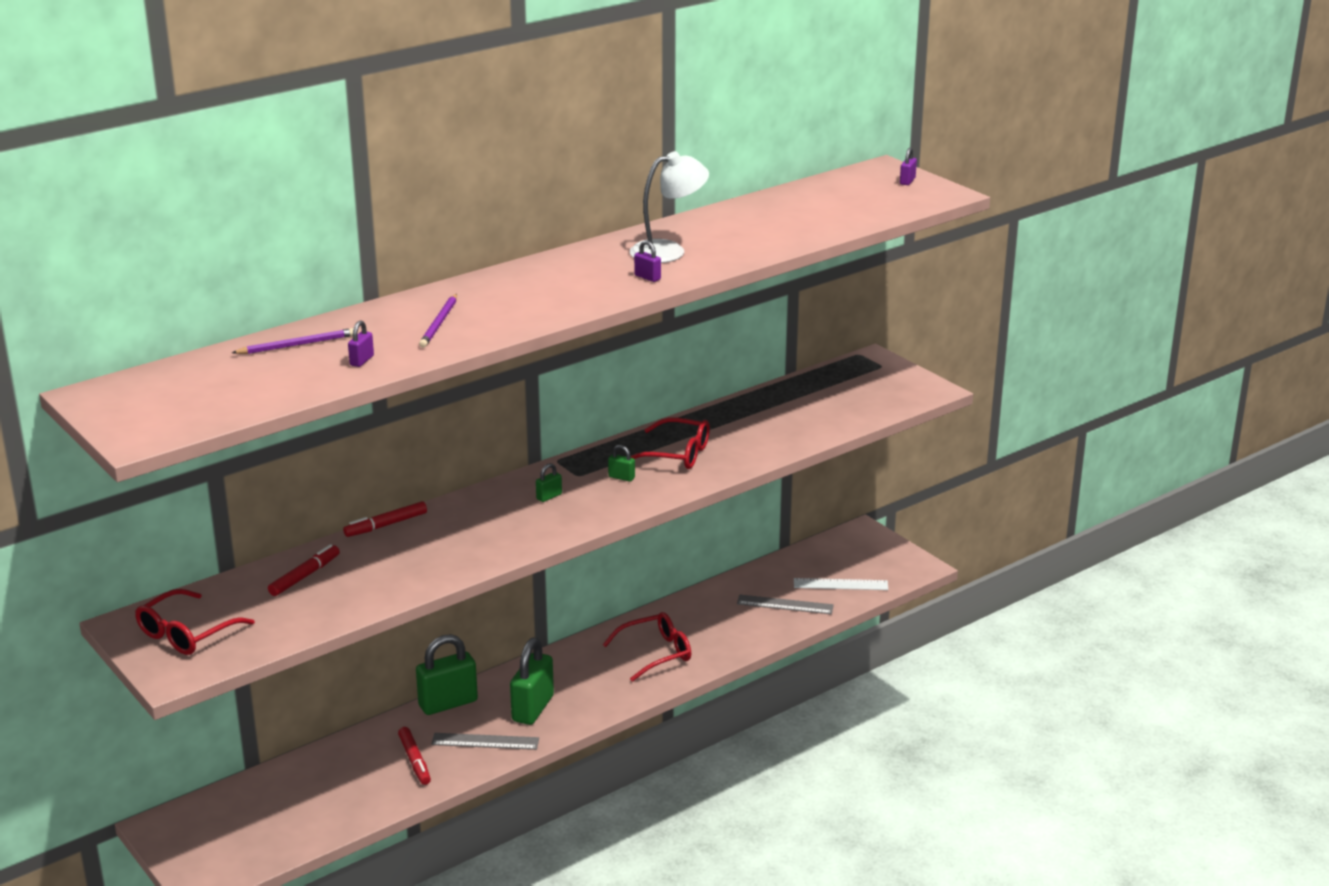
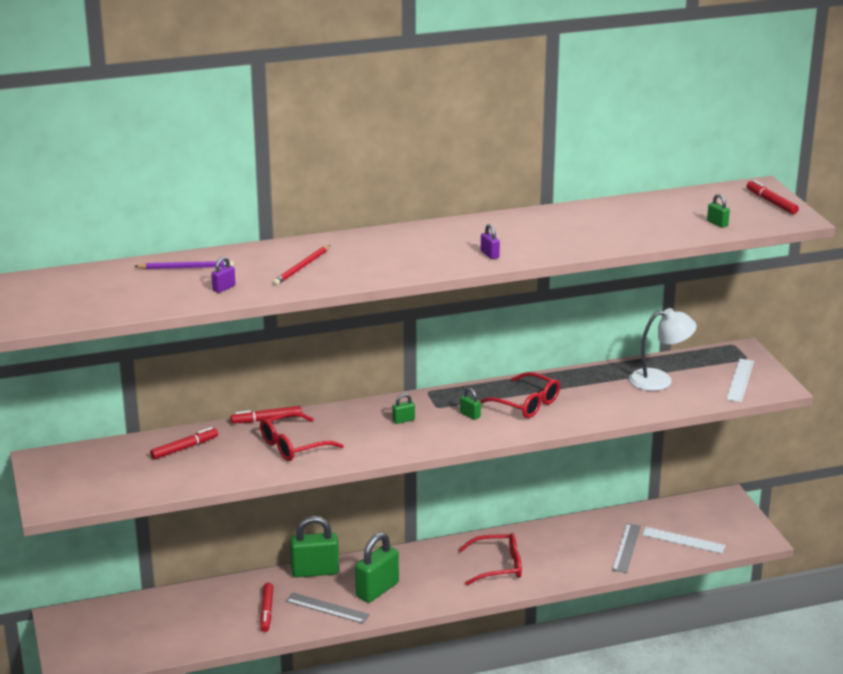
camera: 20 degrees right, 0 degrees up
(187, 633) = (77, 475): red glasses -> red glasses (293, 445)
(439, 323) = (302, 267): purple pencil -> red pencil
(668, 251) = (523, 234): white lamp -> white lamp (659, 380)
(785, 605) = (626, 548): grey ruler -> grey ruler turned 75 degrees clockwise
(868, 210) = (717, 223): none -> green padlock
(889, 389) = (740, 380): none -> white ruler
(907, 181) = (771, 202): purple padlock -> red marker

